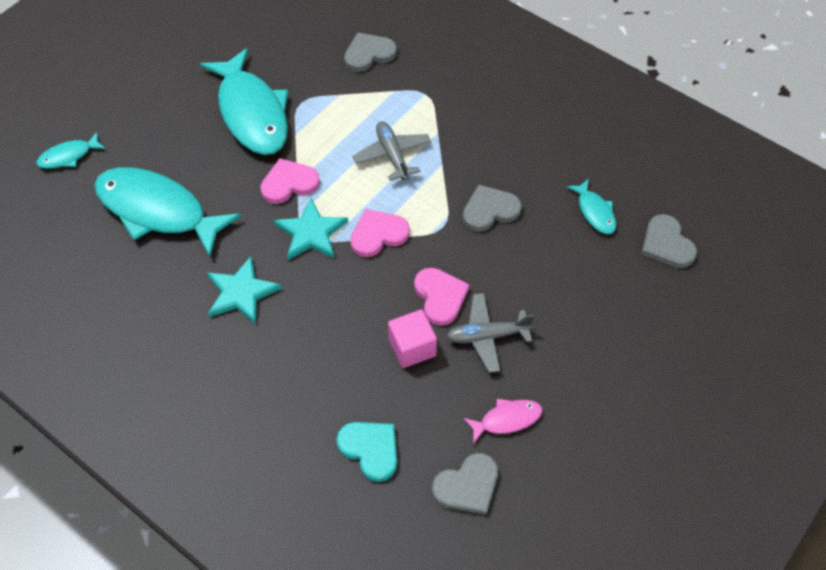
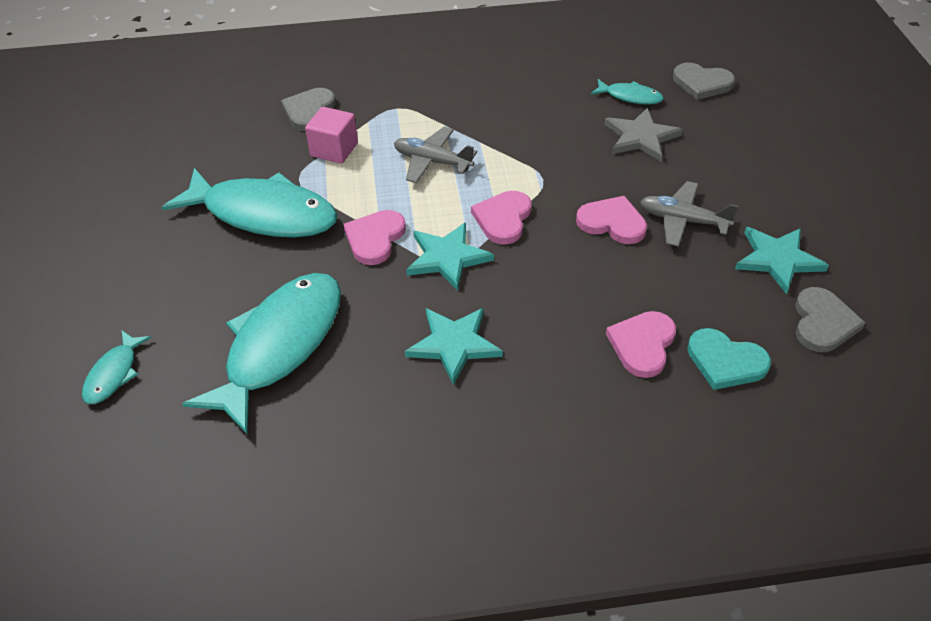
camera: 45 degrees left, 10 degrees down
(158, 211) = (280, 346): turquoise fish -> turquoise fish turned 135 degrees clockwise
(339, 392) = (642, 345): none -> pink heart
(370, 449) = (725, 362): turquoise heart -> turquoise heart turned 150 degrees counterclockwise
(412, 347) = (645, 270): pink cube -> pink cube (334, 150)
(487, 336) = (683, 220): grey plane -> grey plane turned 75 degrees clockwise
(490, 210) = (560, 145): grey heart -> none
(507, 420) = (778, 259): pink fish -> turquoise star
(553, 250) = (641, 137): none -> grey star

